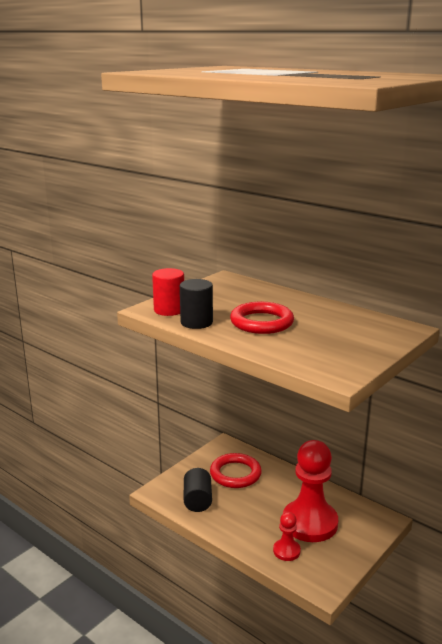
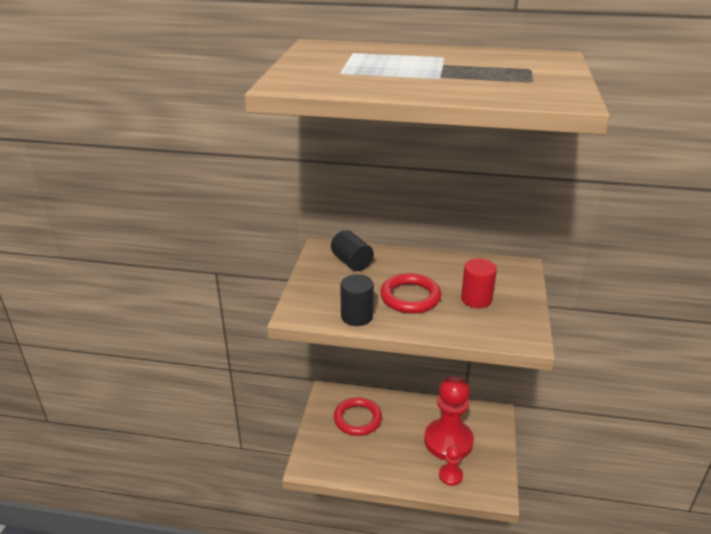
camera: 30 degrees left, 10 degrees up
(169, 310) = (316, 308): red cylinder -> red cylinder (476, 299)
(197, 500) = (347, 460): black cylinder -> black cylinder (352, 262)

